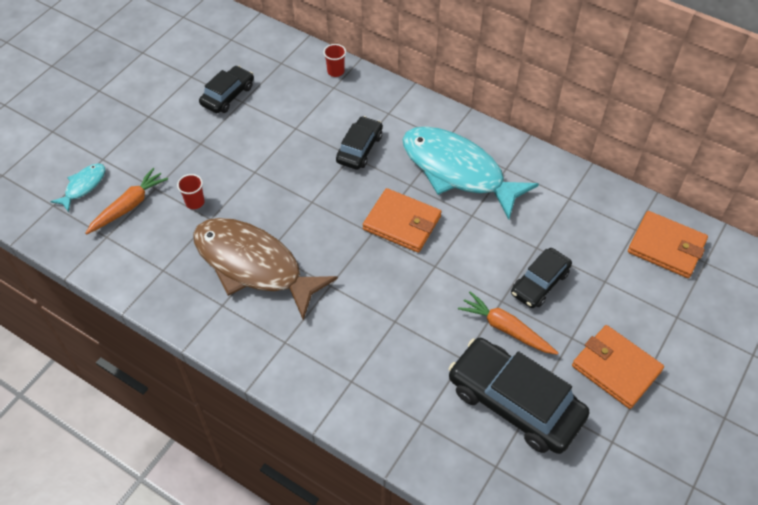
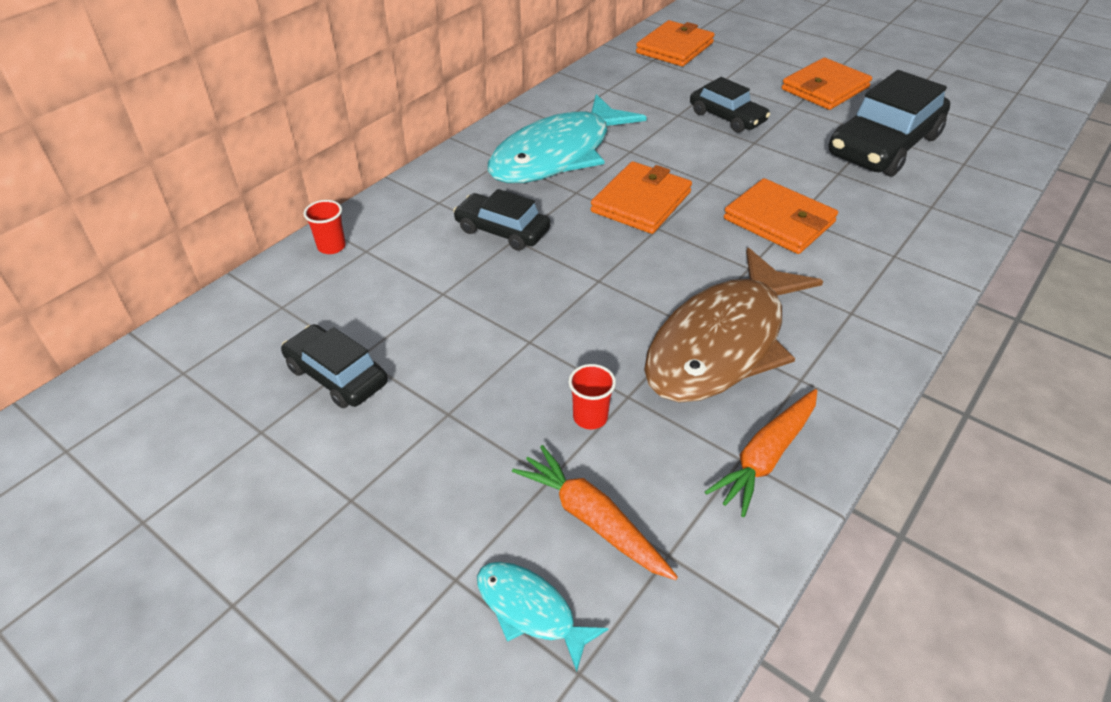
camera: 85 degrees left, 10 degrees down
(388, 308) = (779, 220): none -> orange wallet
(506, 329) = (792, 142): orange carrot -> orange carrot (766, 456)

